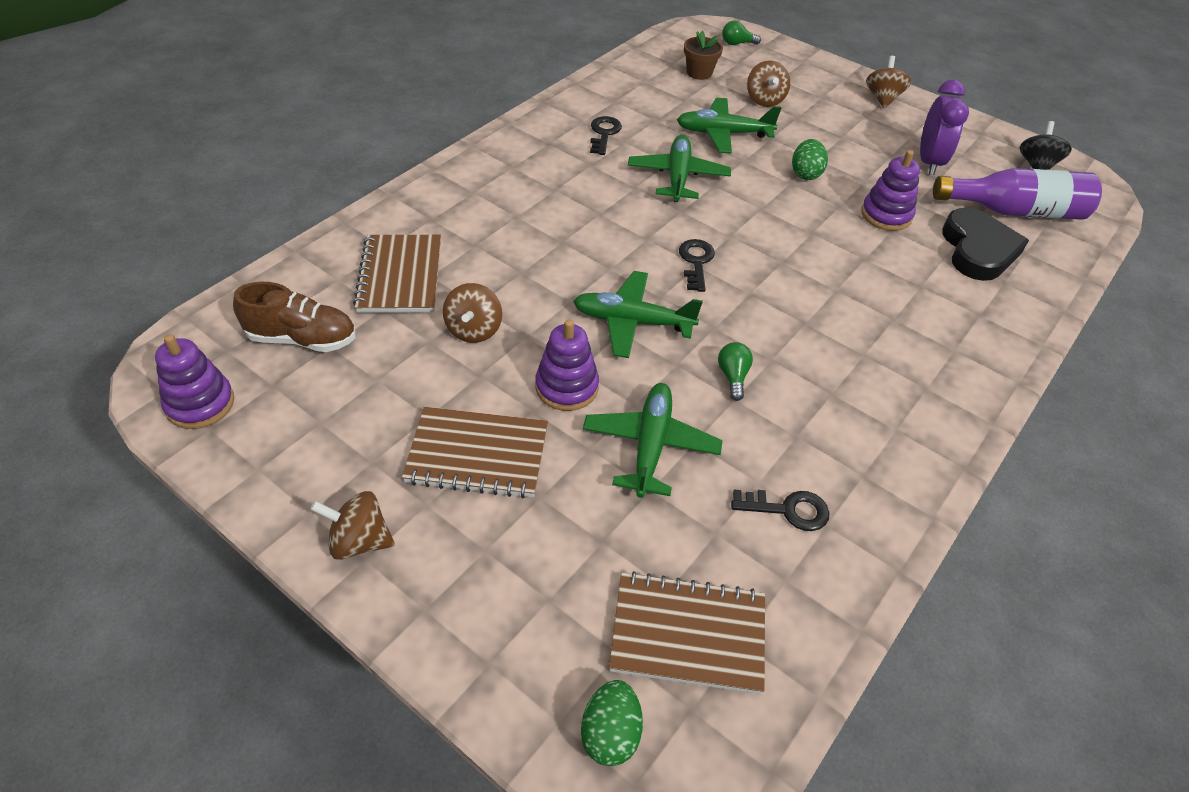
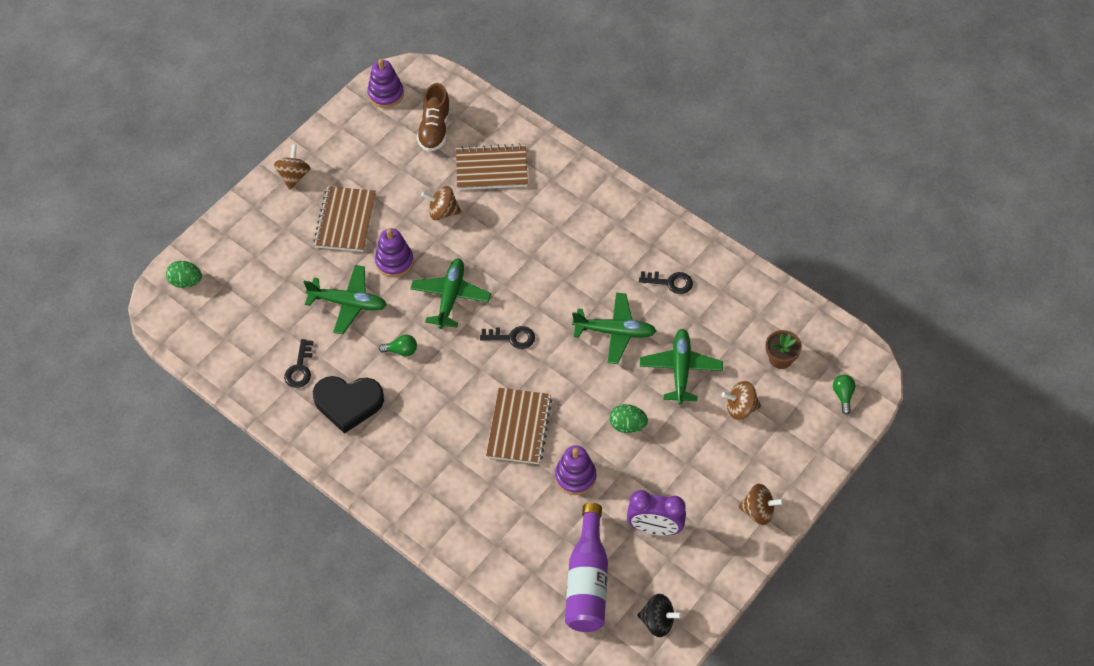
camera: 95 degrees right, 10 degrees up
(688, 634) = (230, 315): brown notebook -> brown notebook (519, 427)
(978, 250) = (534, 536): black heart -> black heart (348, 403)

